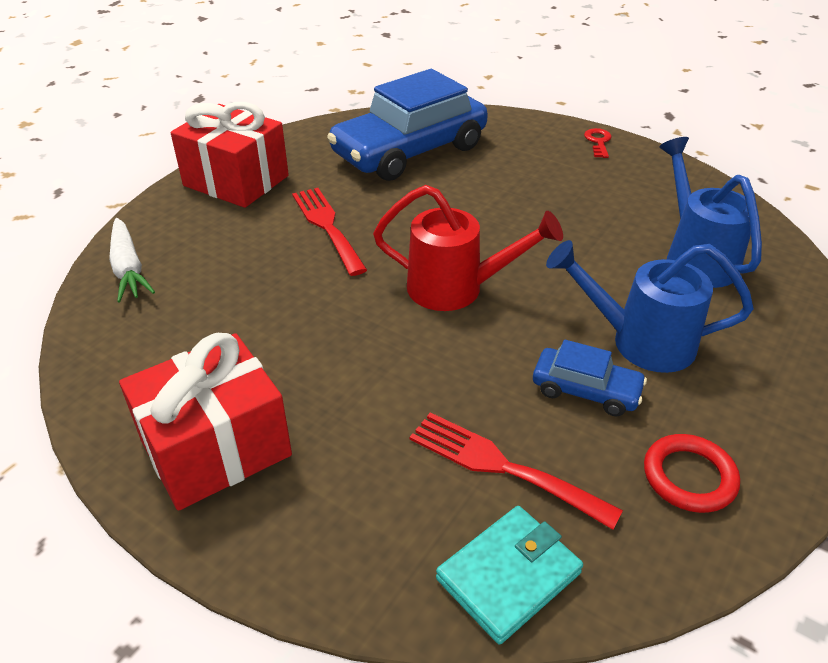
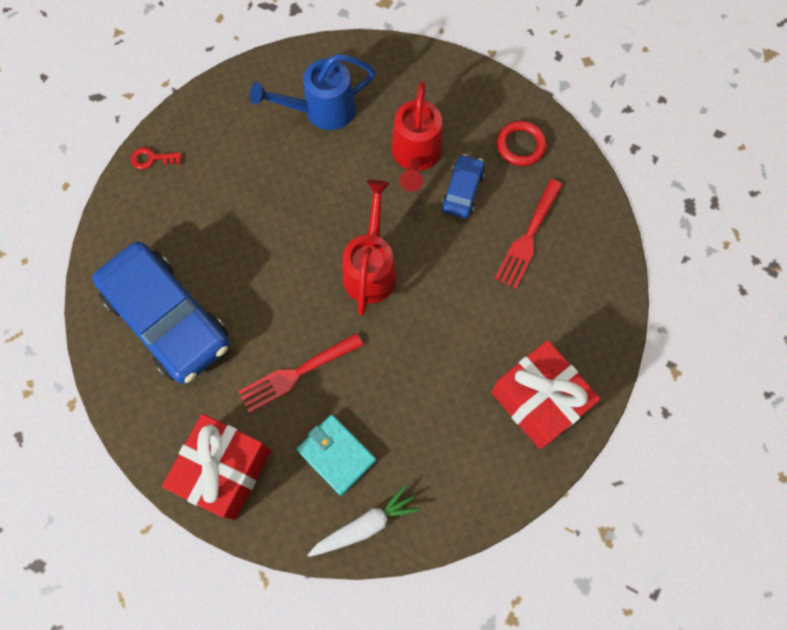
camera: 95 degrees left, 30 degrees up
(508, 576) = (595, 234): turquoise wallet -> turquoise wallet (336, 455)
(640, 342) = (415, 156): blue watering can -> red watering can

